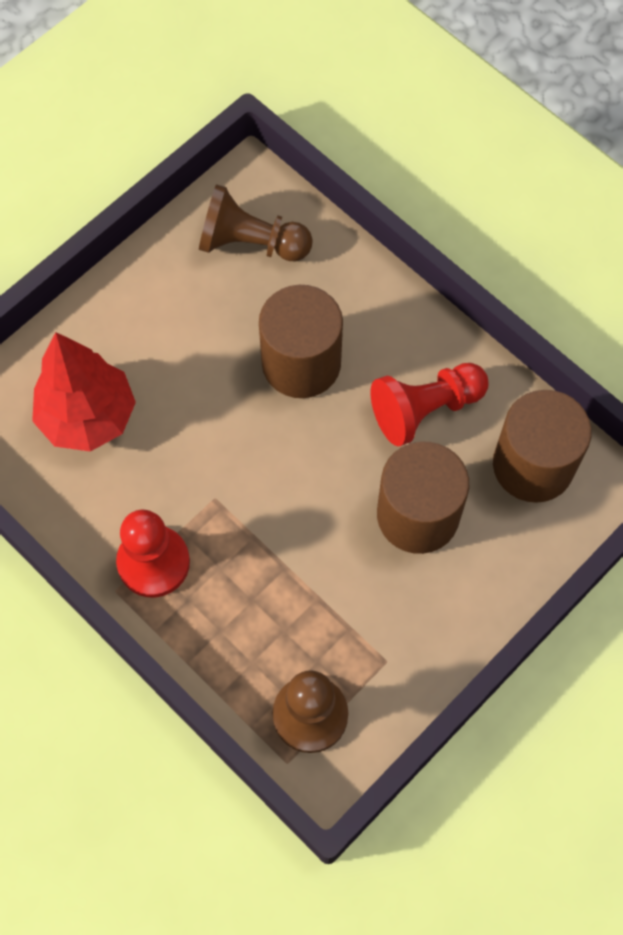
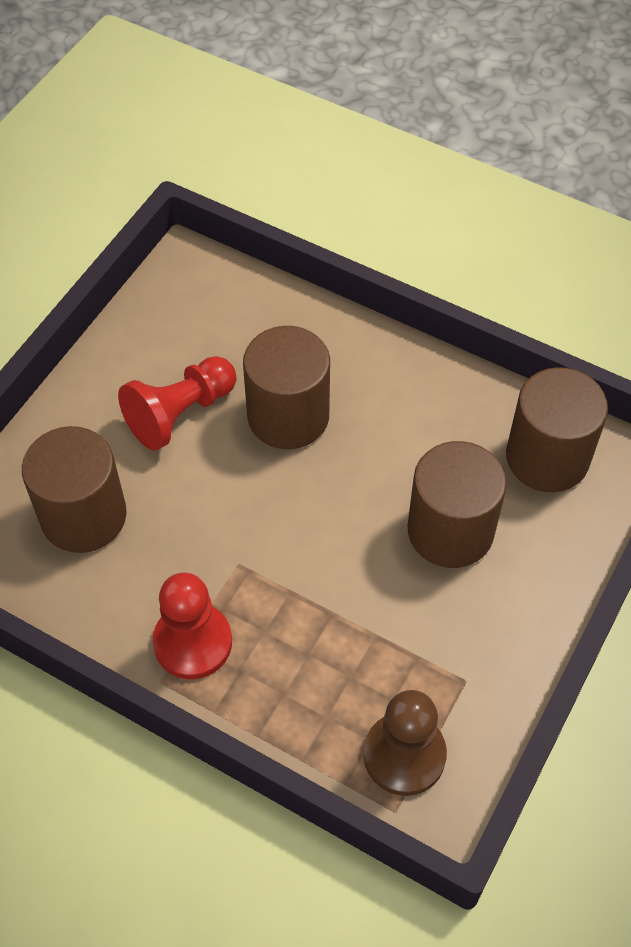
camera: 15 degrees left, 10 degrees down
(88, 417) = (83, 516): red tree -> brown cylinder
(251, 243) = (204, 318): brown pawn -> none
(425, 409) = (425, 430): red pawn -> red pawn (180, 413)

